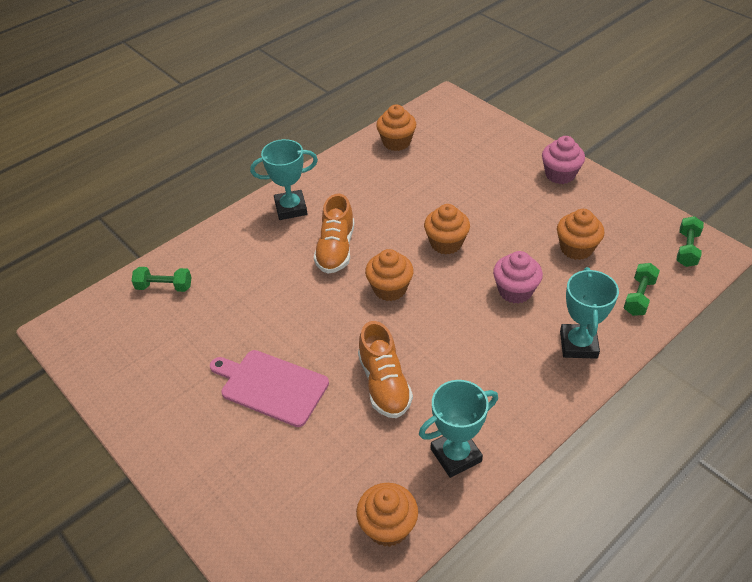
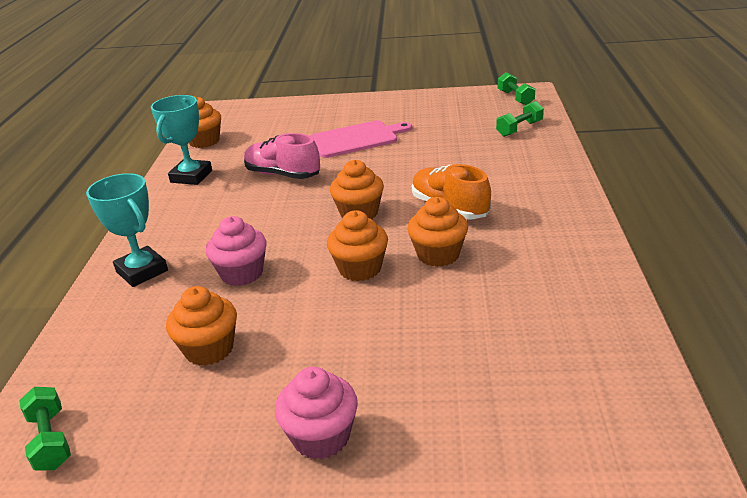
camera: 135 degrees right, 15 degrees down
(291, 208) = (547, 207): turquoise trophy -> none
(384, 384) = (282, 174): orange shoe -> pink shoe
(396, 142) = (591, 328): orange cupcake -> orange cupcake (438, 255)
(639, 297) = (97, 343): green dumbbell -> green dumbbell (515, 98)

